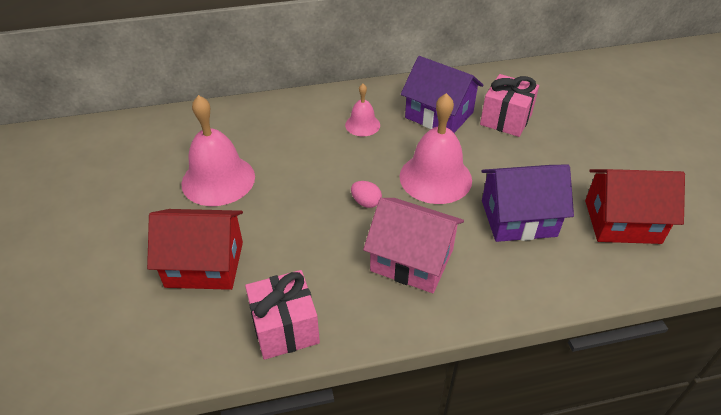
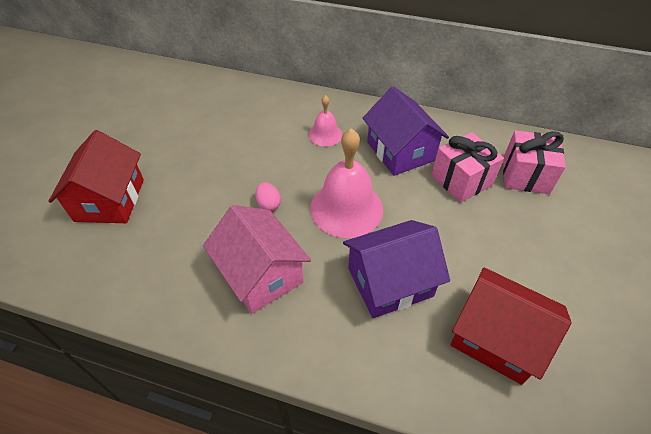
camera: 30 degrees right, 5 degrees up
(204, 264) = (110, 200): red house -> red house turned 60 degrees clockwise
(218, 180) = (177, 136): pink bell -> none
(285, 328) = (116, 281): pink gift -> pink gift (525, 175)
(518, 218) = (390, 282): purple house -> purple house turned 45 degrees counterclockwise

